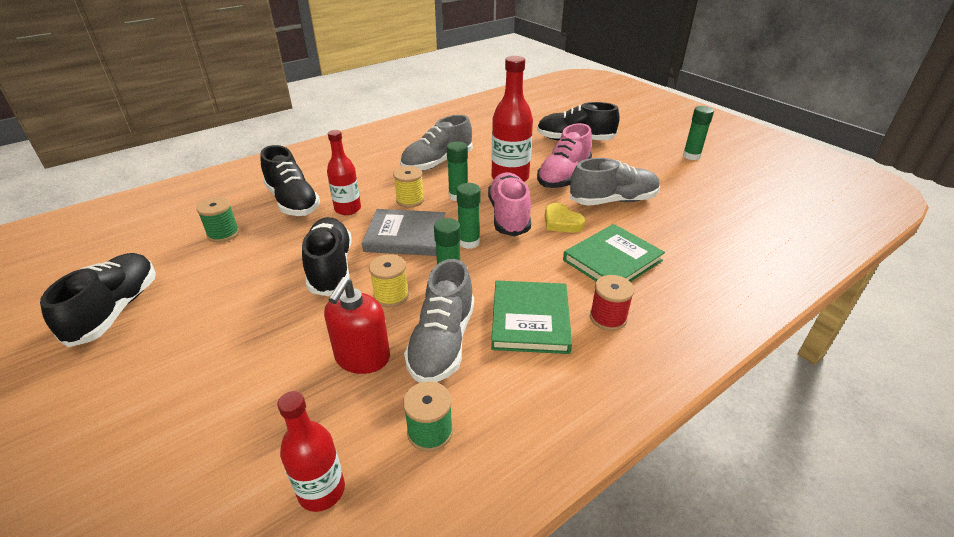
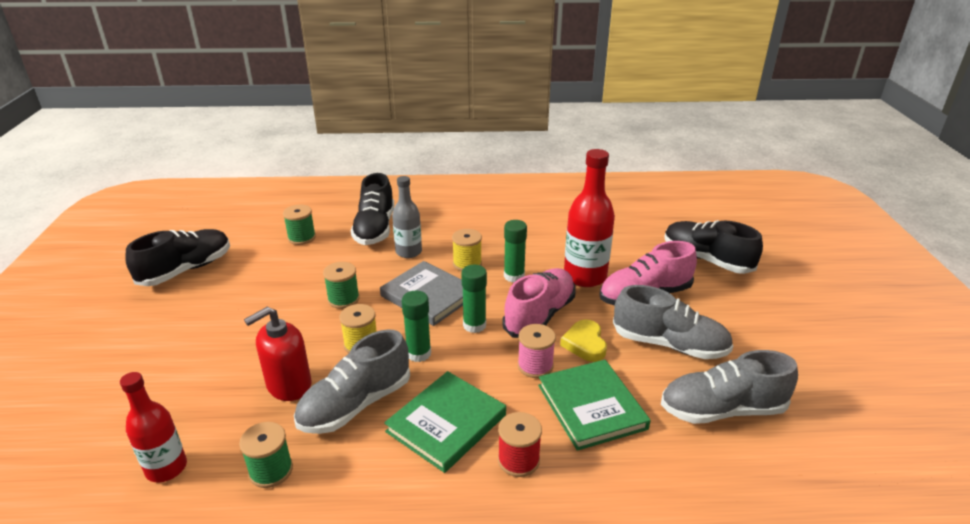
camera: 35 degrees right, 5 degrees down
(331, 268) = (343, 299): black shoe -> green spool
(348, 209) = (408, 252): red bottle -> grey bottle
(437, 163) = (531, 235): grey shoe -> grey shoe (721, 410)
(546, 251) = (535, 366): none -> pink spool
(612, 260) = (591, 407): green book -> green book turned 75 degrees clockwise
(691, 156) = (838, 331): green glue stick -> none

